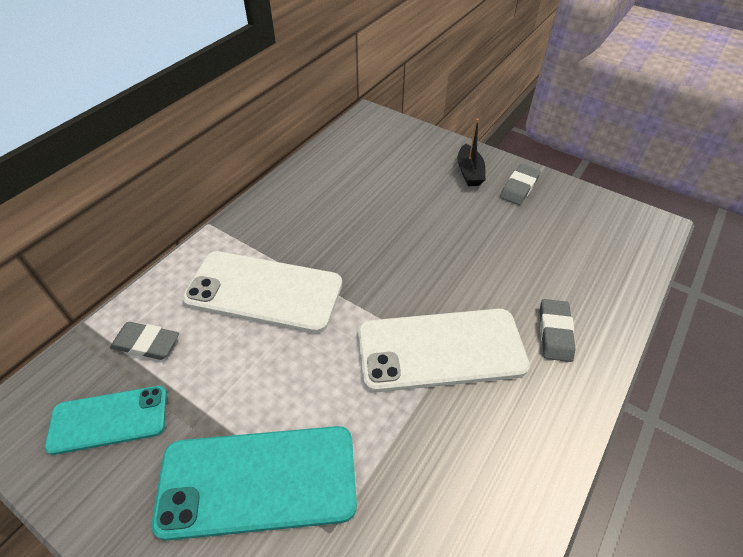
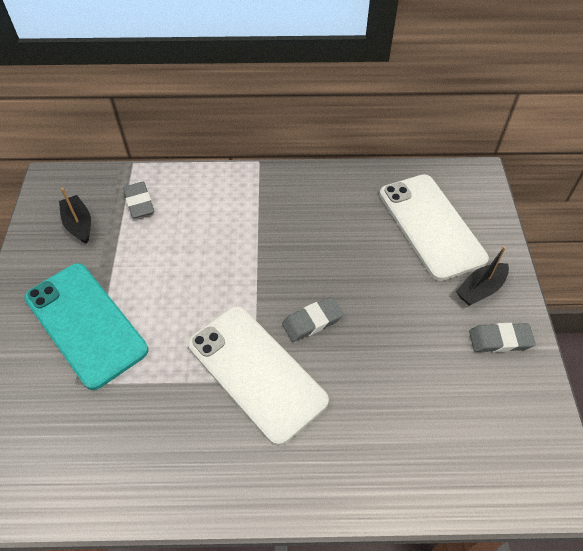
camera: 55 degrees right, 5 degrees up
(109, 419) = (79, 224): turquoise phone -> black boat
(264, 291) = (225, 233): white phone -> white phone (431, 226)
(555, 332) = (337, 450): grey eraser -> grey eraser (312, 321)

